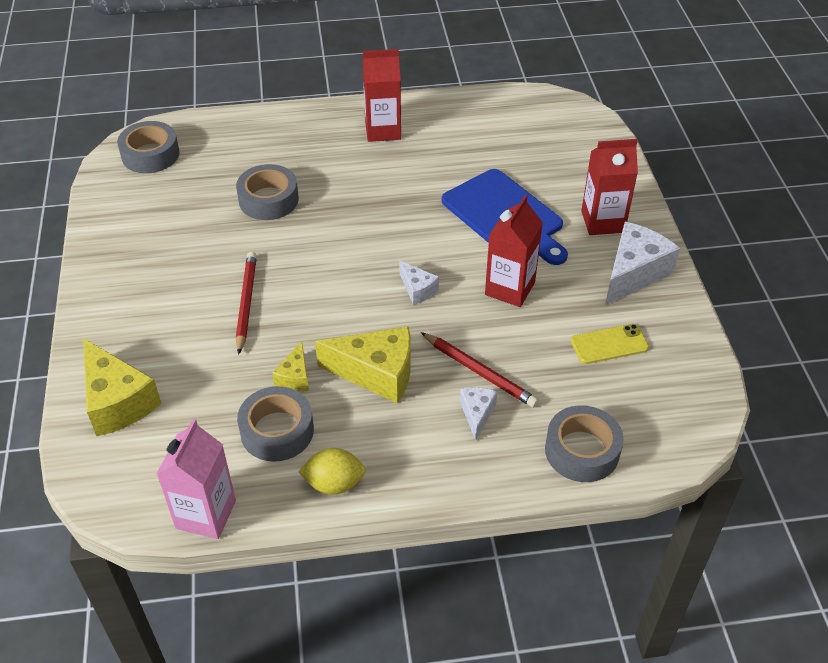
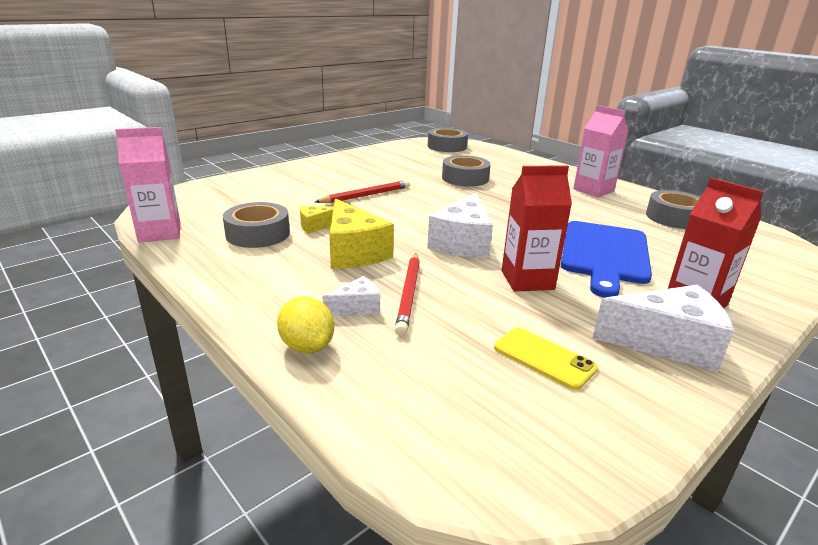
camera: 55 degrees right, 20 degrees down
(117, 401) = (241, 187): yellow cheese -> none
(334, 483) = (220, 267): yellow lemon -> yellow lemon (307, 346)
(383, 130) = (593, 190): red carton -> pink carton
(418, 290) = (462, 243): white cheese -> white cheese, size x1.92
(582, 451) = (370, 386): grey tape -> grey tape (674, 218)

